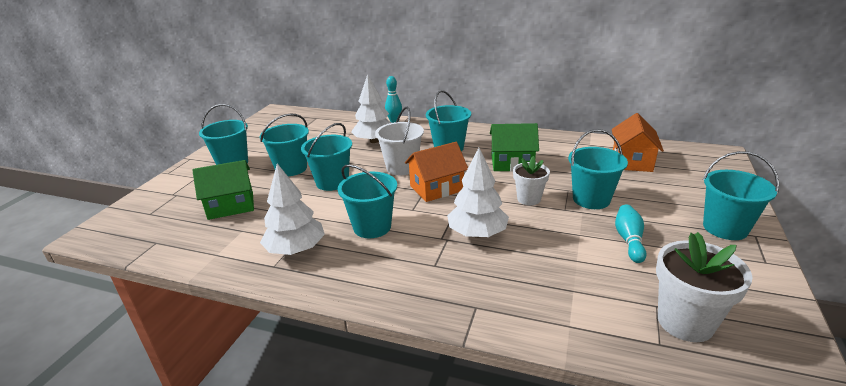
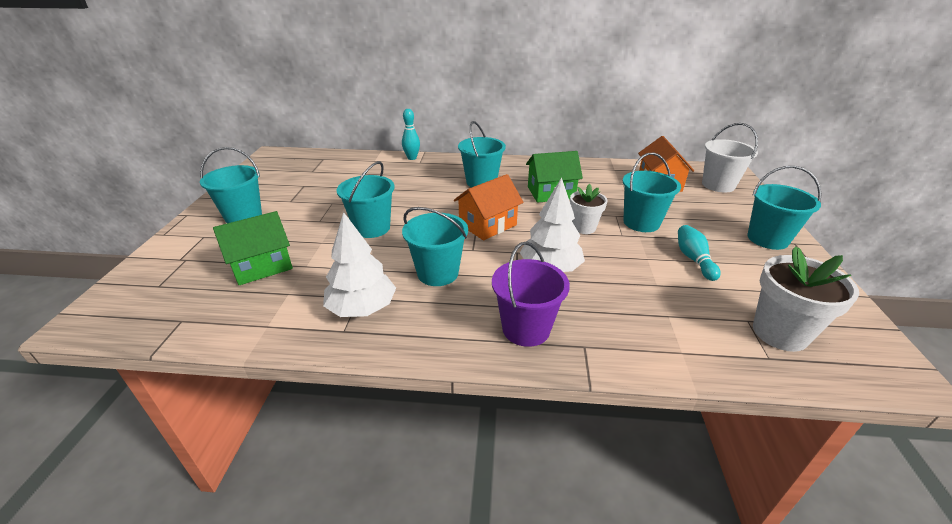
camera: 15 degrees left, 5 degrees up
(291, 168) = (318, 217): turquoise bucket -> none
(374, 141) = (399, 180): white tree -> none
(402, 167) = (441, 206): white bucket -> white bucket (718, 185)
(428, 284) = (526, 329): none -> purple bucket

